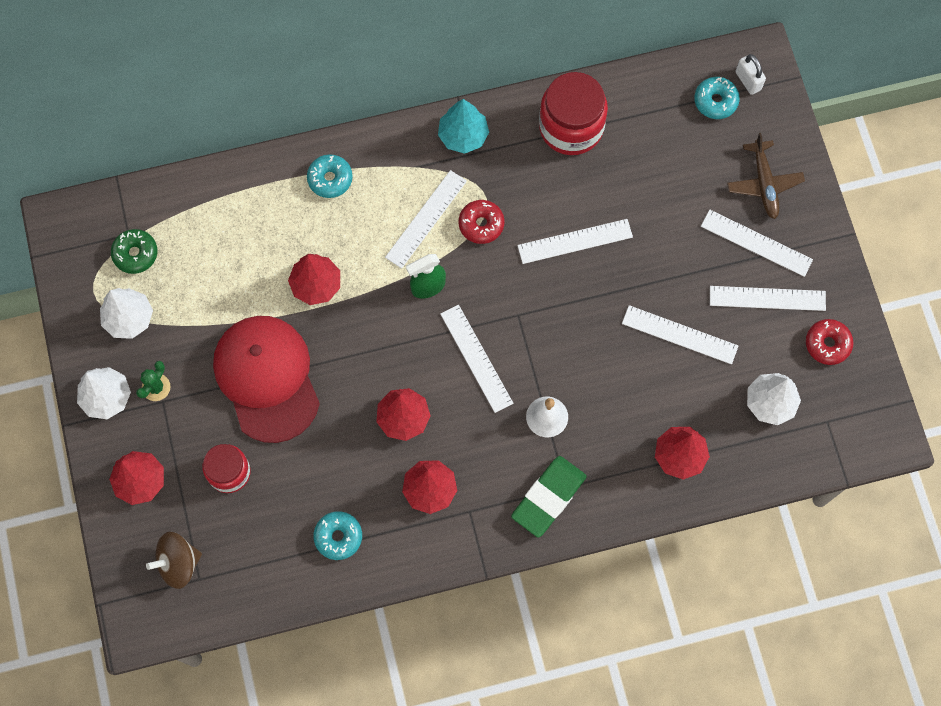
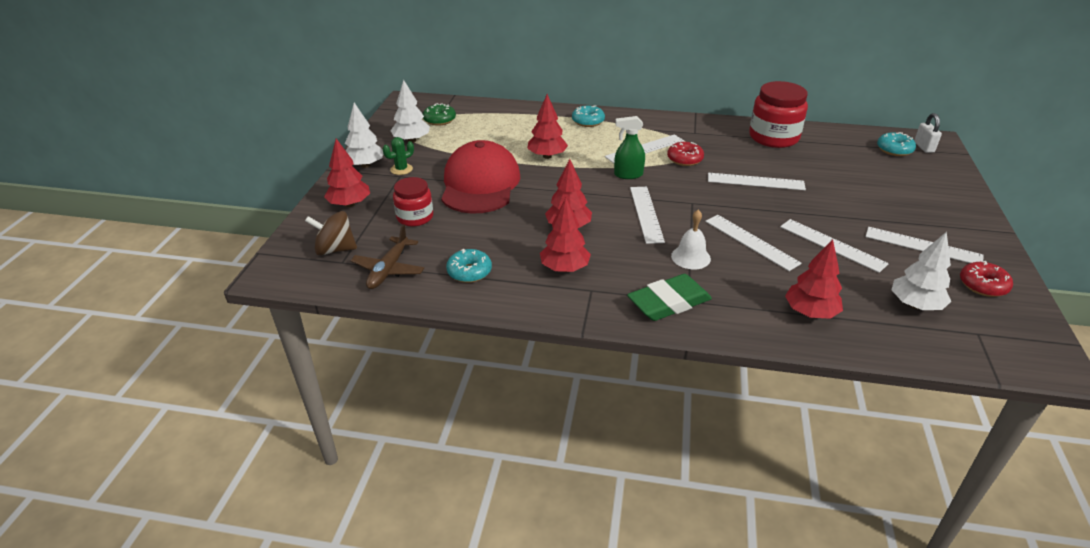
camera: 25 degrees right, 35 degrees down
(463, 136) = (691, 125): turquoise tree -> none
(756, 243) = (917, 216): white ruler -> white ruler (751, 242)
(764, 183) = (929, 191): brown plane -> brown plane (389, 269)

